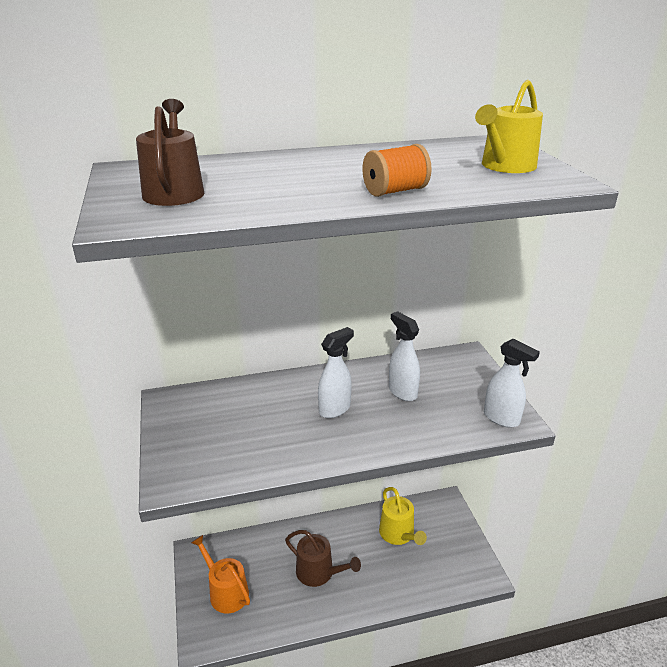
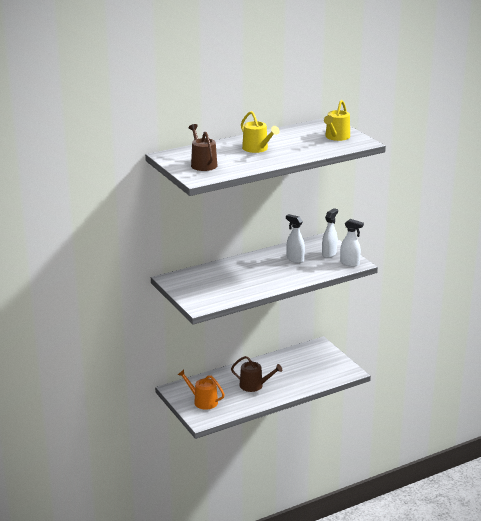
camera: 15 degrees left, 5 degrees down
(335, 409) = (263, 271): white spray bottle -> white spray bottle (329, 254)
(395, 191) = (295, 154): orange spool -> none
(398, 534) = (295, 363): yellow watering can -> yellow watering can (257, 149)

